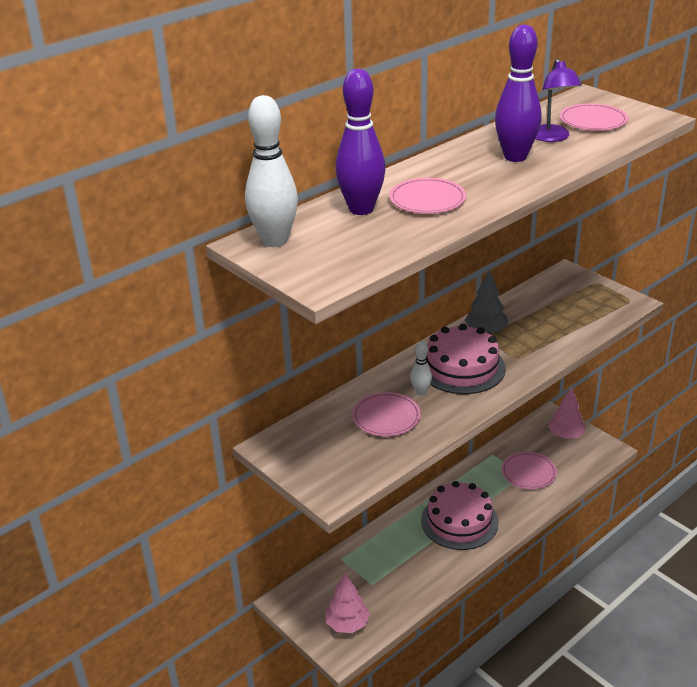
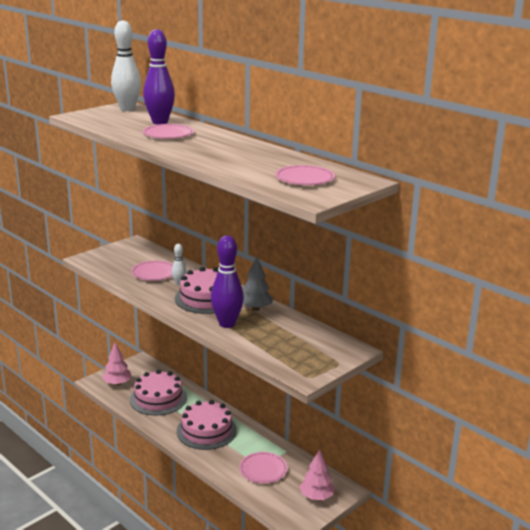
camera: 85 degrees right, 10 degrees down
(388, 573) = (158, 398): none -> pink cake
(515, 157) = (232, 154): purple bowling pin -> purple bowling pin (227, 324)
(552, 138) = (268, 165): purple lamp -> none

